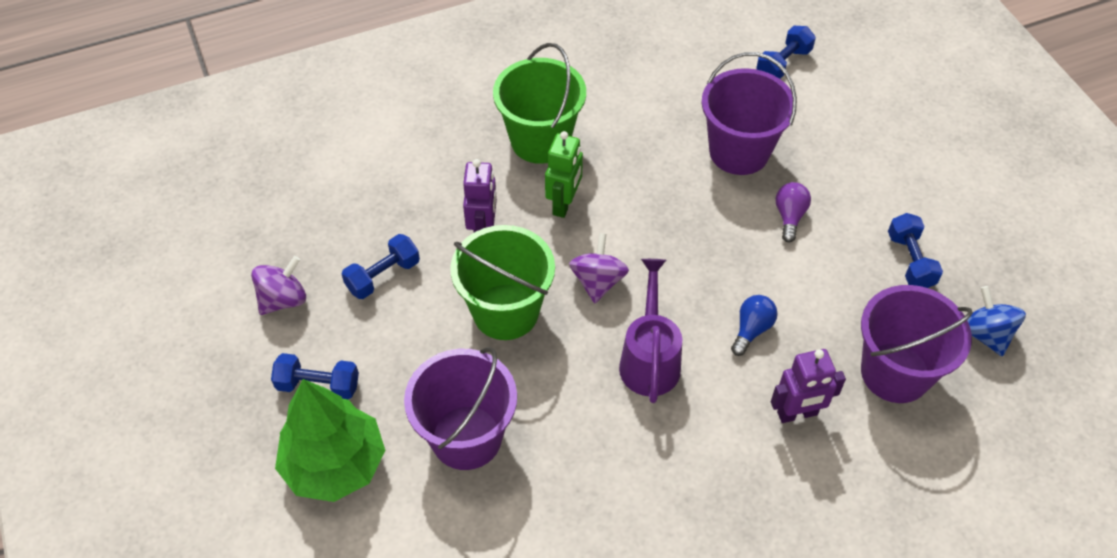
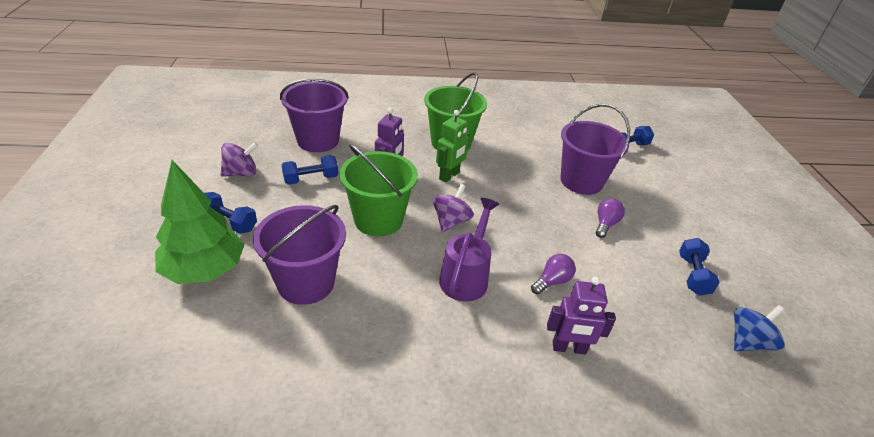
camera: 15 degrees right, 15 degrees down
(751, 329) = (552, 281): blue light bulb -> purple light bulb
(895, 373) = (662, 345): purple bucket -> purple bucket (318, 140)
(985, 334) = (748, 342): blue spinning top -> blue spinning top turned 60 degrees clockwise

